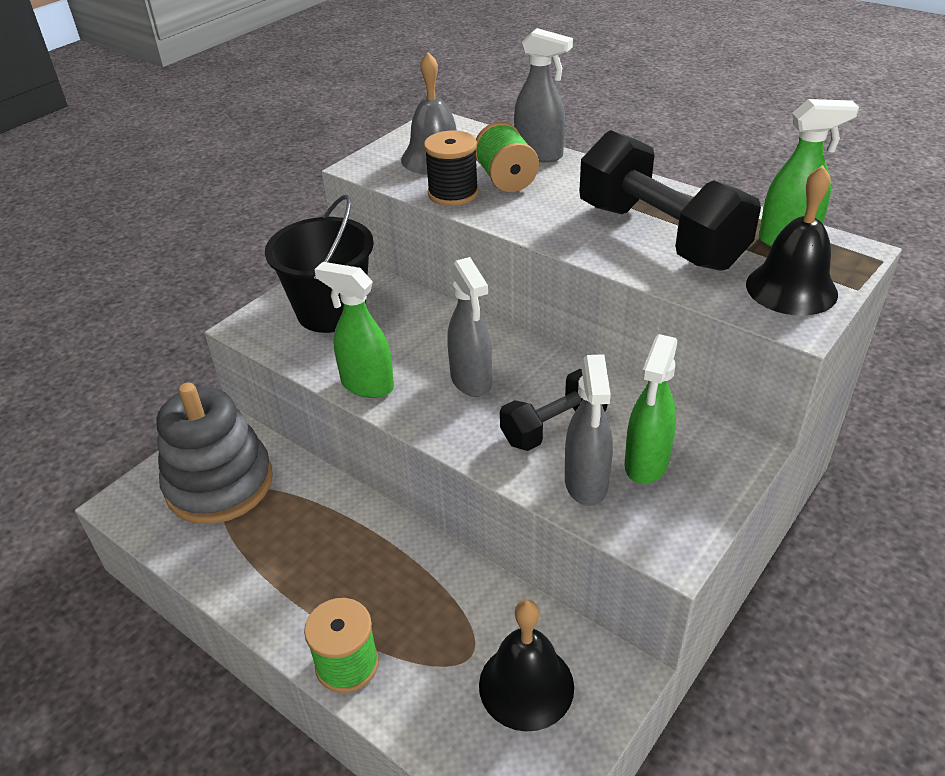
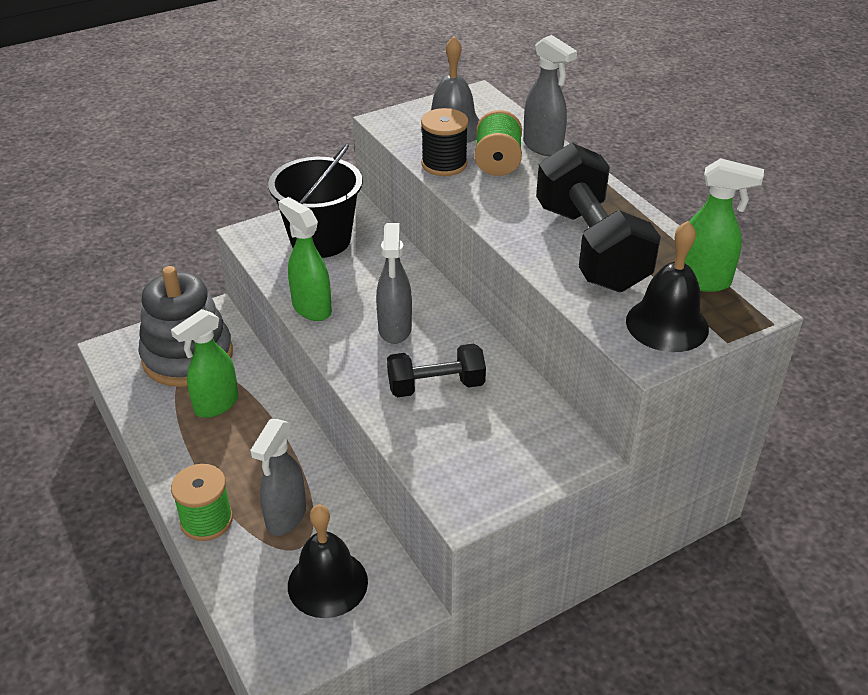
camera: 20 degrees right, 0 degrees up
(586, 484) = (430, 438): grey spray bottle -> grey spray bottle (285, 517)
(646, 464) = (490, 439): green spray bottle -> green spray bottle (216, 405)

